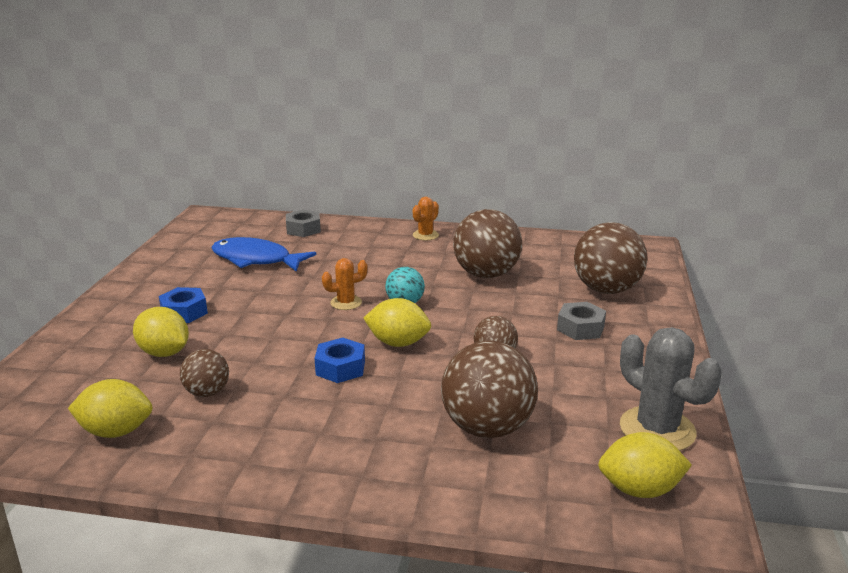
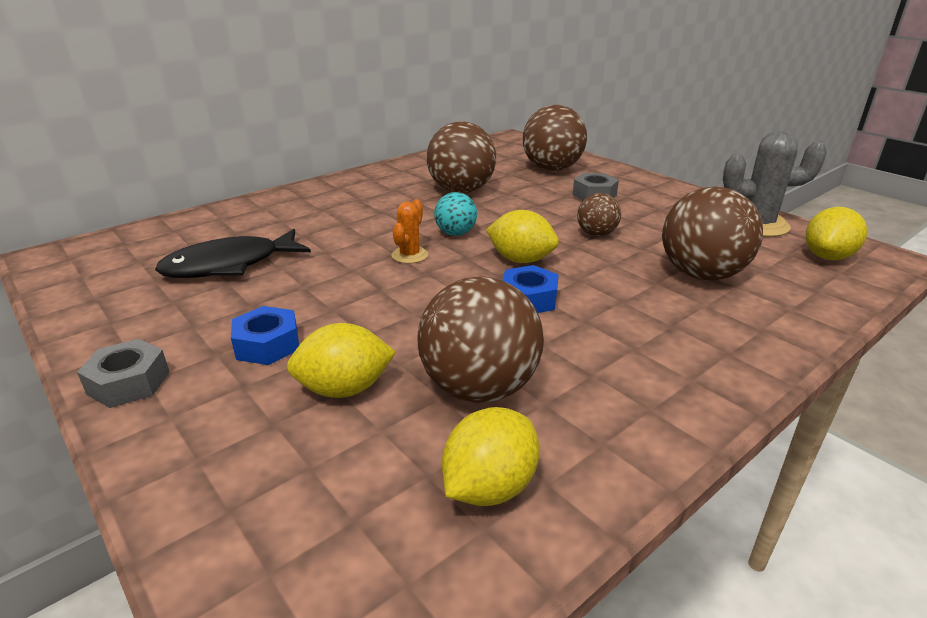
camera: 50 degrees left, 5 degrees up
(207, 392) = (479, 388): brown ball -> brown ball, size x1.87
(256, 259) = (229, 265): blue fish -> black fish
(303, 229) = (217, 222): grey nut -> grey nut (129, 383)
(398, 343) = (521, 260): yellow lemon -> yellow lemon turned 60 degrees clockwise
(425, 235) = (349, 184): orange cactus -> none

